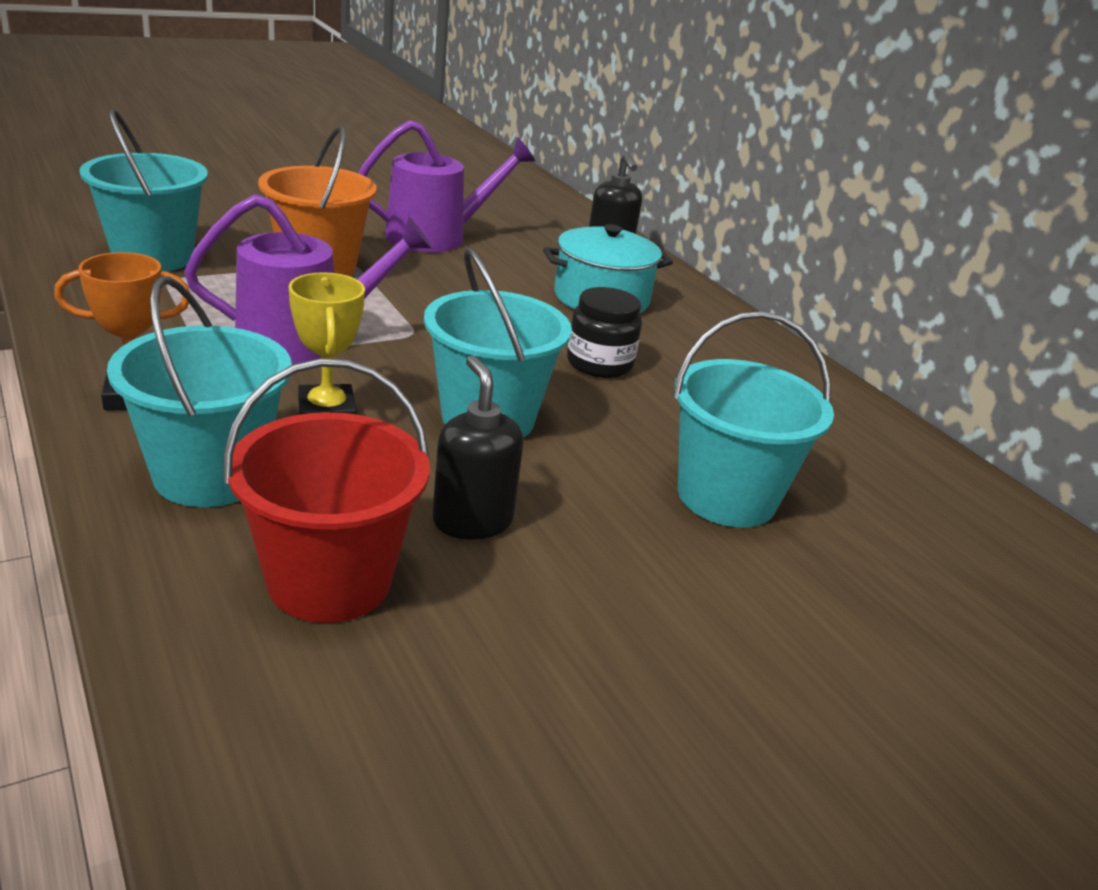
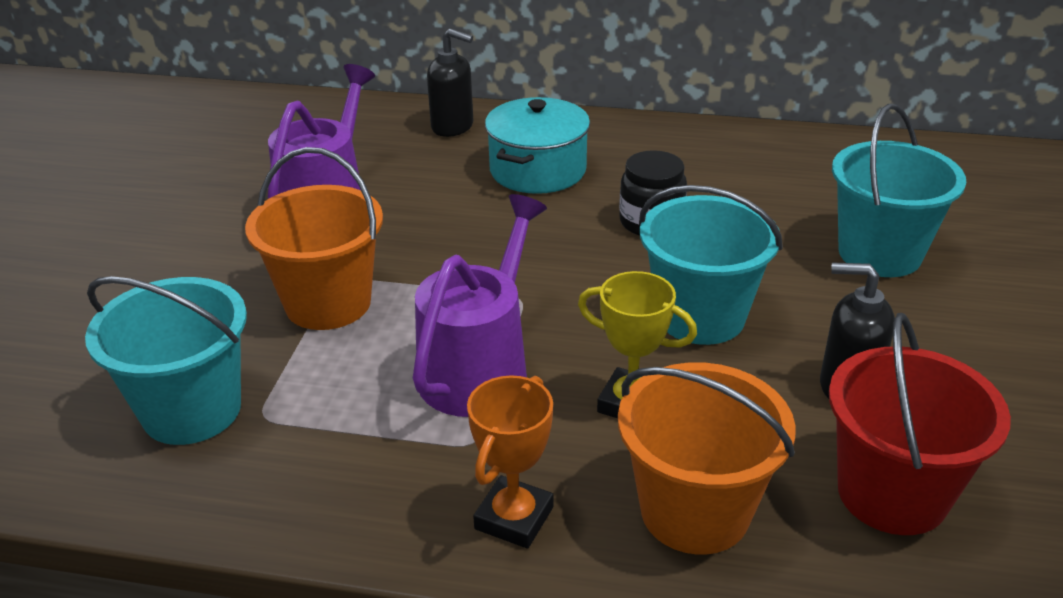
camera: 45 degrees left, 5 degrees up
(210, 475) = (695, 511): turquoise bucket -> orange bucket

